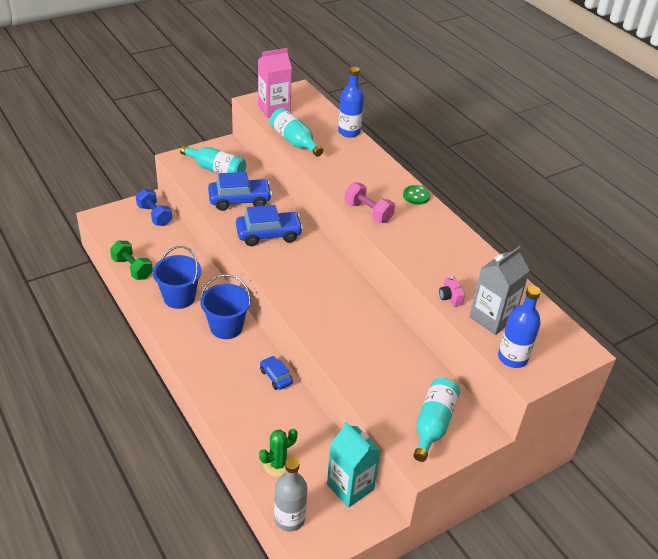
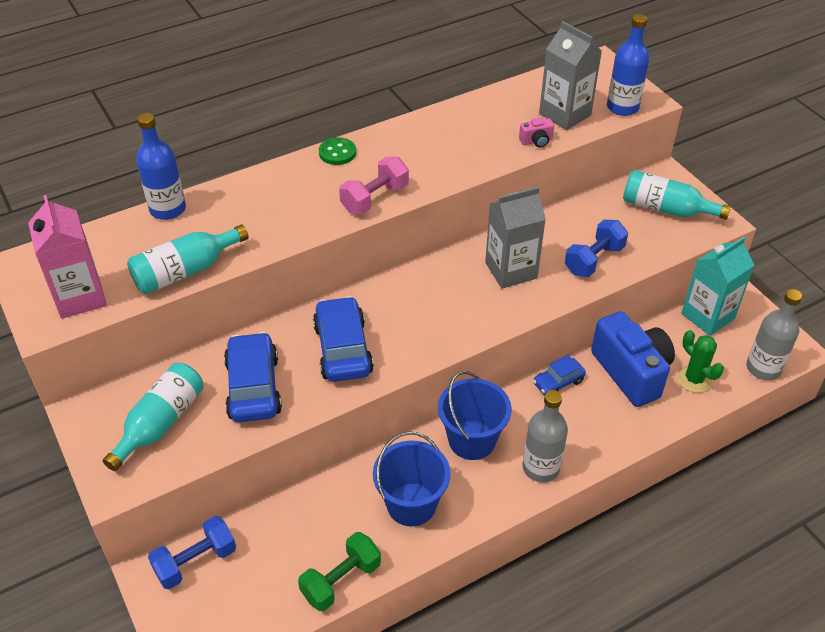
camera: 85 degrees left, 5 degrees up
(200, 361) = (541, 467): none -> grey bottle
(285, 423) = (631, 372): none -> blue camera
(346, 317) = (511, 270): none -> grey carton
(361, 367) = (594, 260): none -> blue dumbbell

